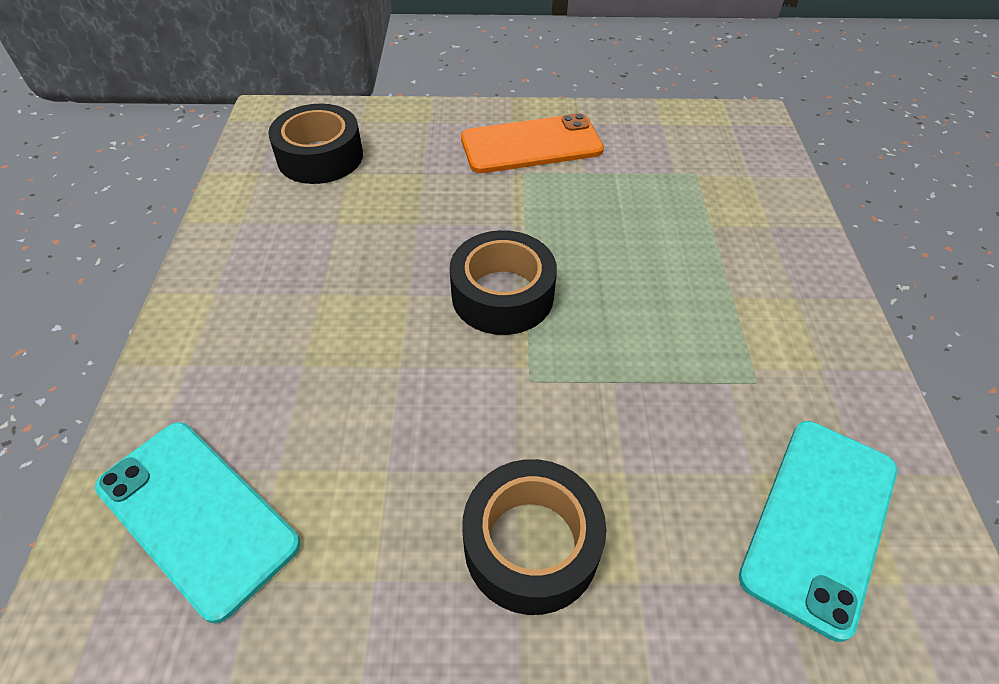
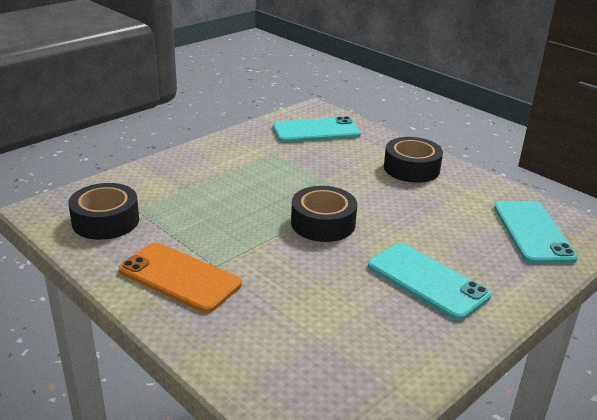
camera: 135 degrees left, 20 degrees down
(299, 296) = (427, 281): none -> turquoise phone
(320, 157) = (325, 365): black tape -> black tape (105, 221)

